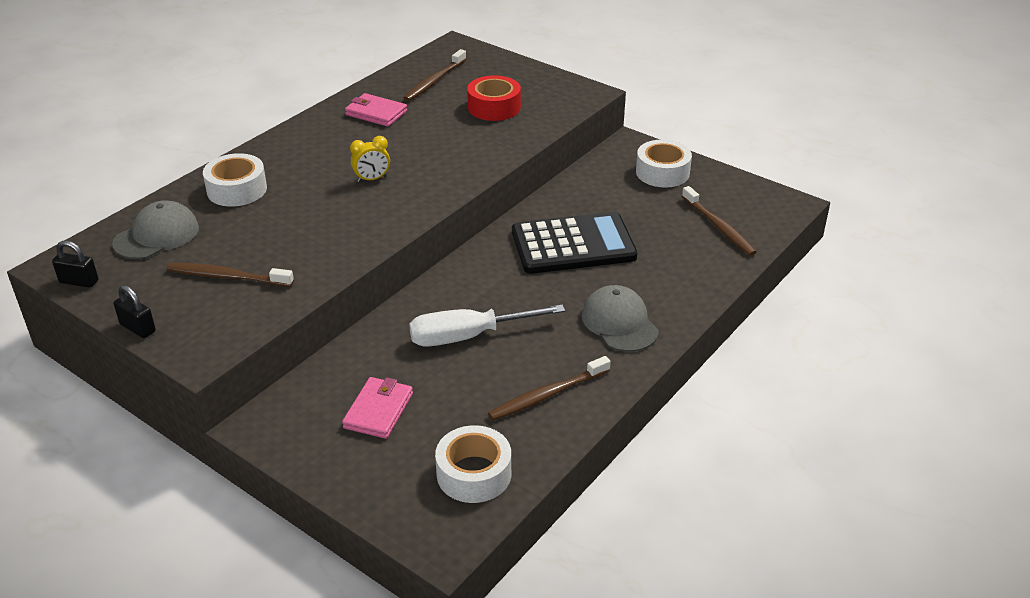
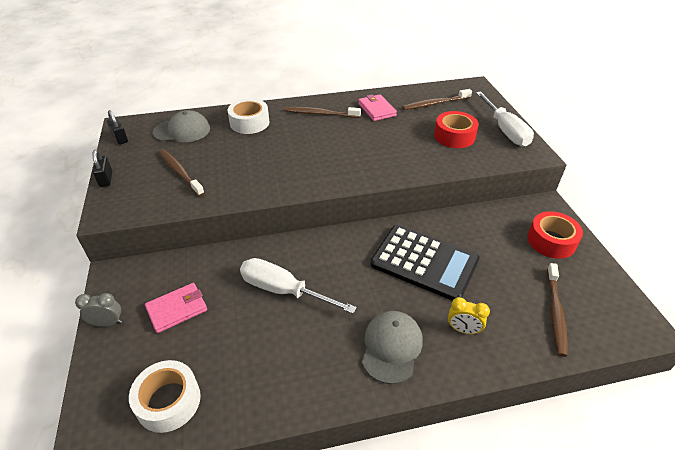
camera: 40 degrees right, 5 degrees up
(317, 463) = (107, 323): none -> grey clock
(372, 179) = (324, 150): yellow clock -> yellow clock (463, 330)
(538, 81) = (505, 131): none -> white screwdriver
(546, 395) = (279, 372): brown toothbrush -> brown toothbrush (320, 114)
(662, 172) = (551, 241): white tape -> red tape

